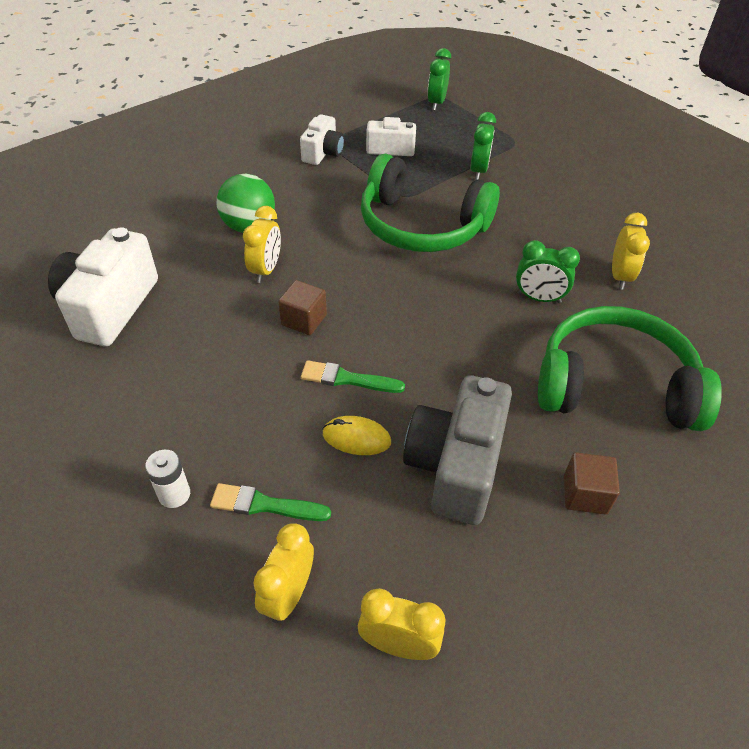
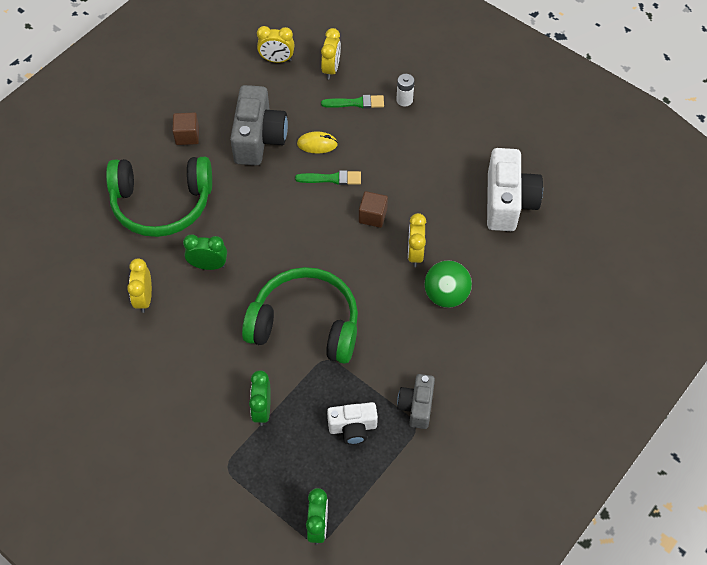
camera: 170 degrees right, 10 degrees up
(323, 153) = (416, 406): white camera -> grey camera

